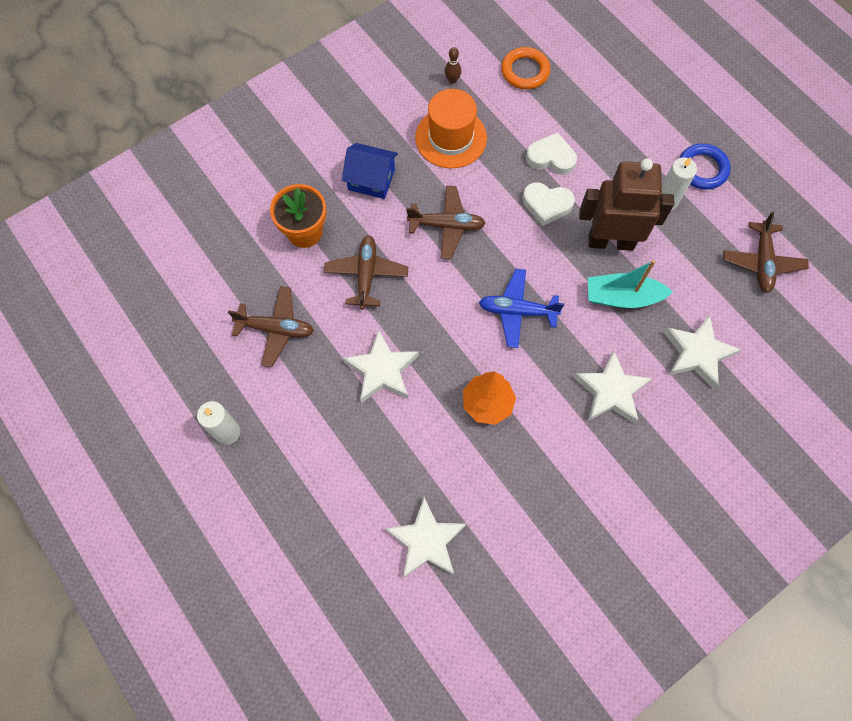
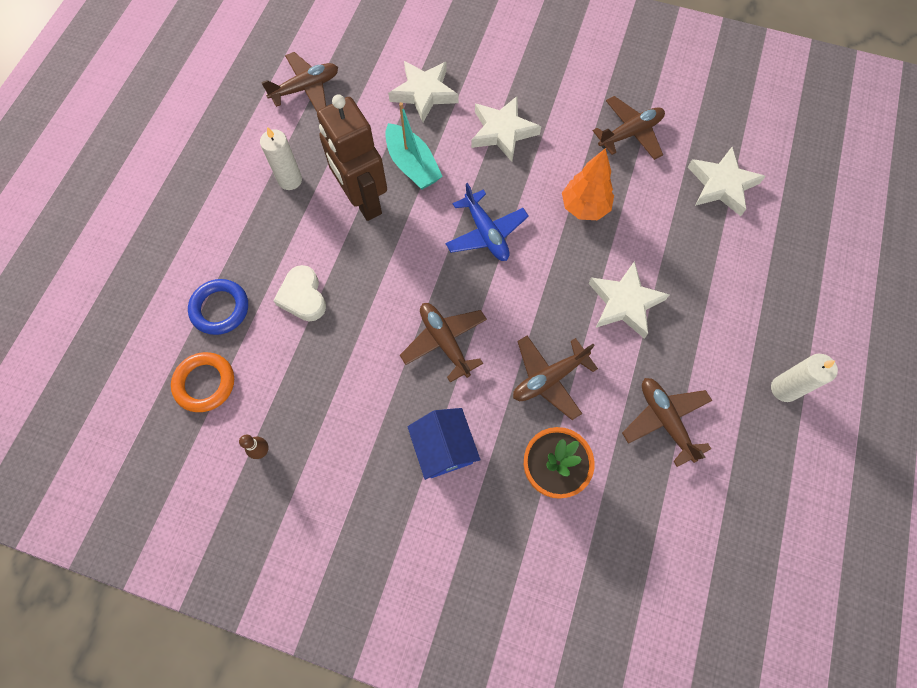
camera: 125 degrees left, 0 degrees up
(451, 138) = (340, 403): orange hat -> none
(535, 502) = (630, 133): none -> brown plane
(546, 205) = (360, 270): white heart -> none
(702, 169) = (235, 170): blue ring -> blue ring (220, 309)

